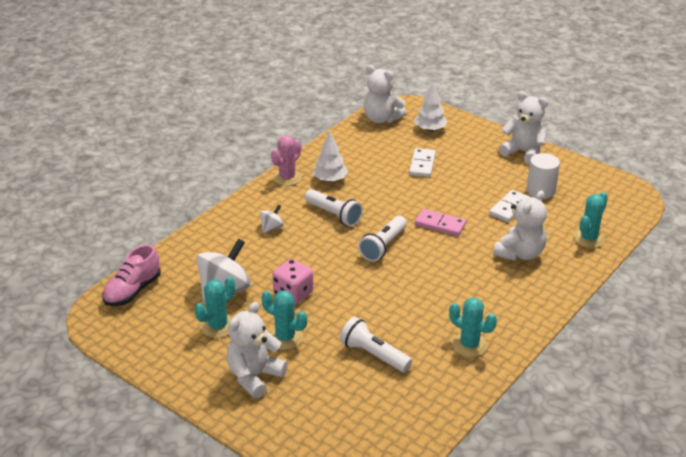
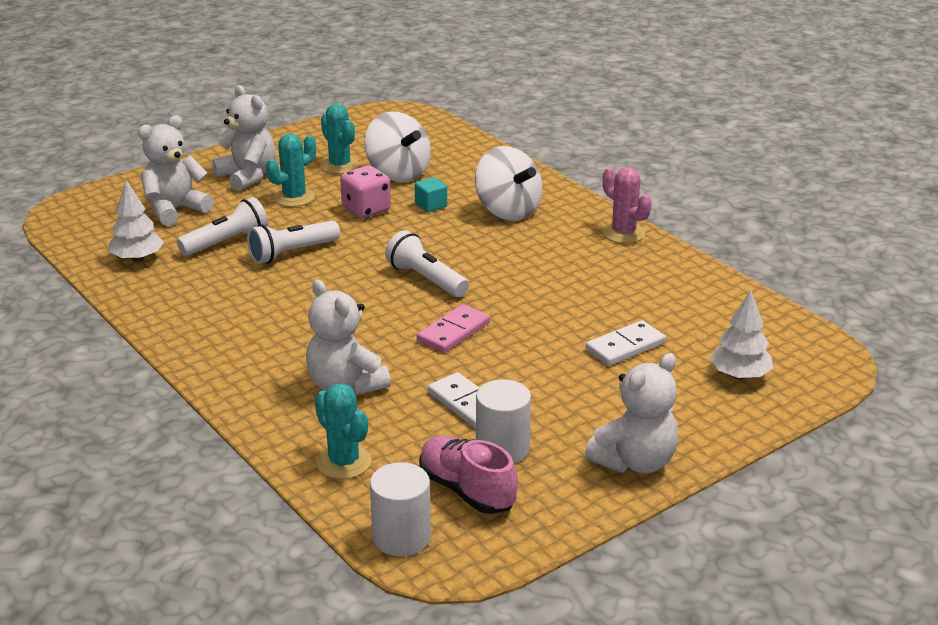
camera: 105 degrees right, 5 degrees down
(133, 291) = (428, 129): pink shoe -> pink shoe (466, 490)
(271, 228) = (507, 211): white spinning top -> white spinning top, size x2.08
(275, 264) = (431, 205): none -> turquoise cube
(330, 180) = (607, 263): white tree -> white tree (137, 258)
(334, 215) = (516, 255): white flashlight -> white flashlight (292, 253)
(381, 119) = (784, 333): white teddy bear -> white teddy bear (175, 210)
(422, 164) = (625, 346): white domino -> white domino turned 60 degrees counterclockwise
(469, 345) = (193, 304): turquoise cactus -> none
(629, 209) = (401, 537): none -> white cylinder

